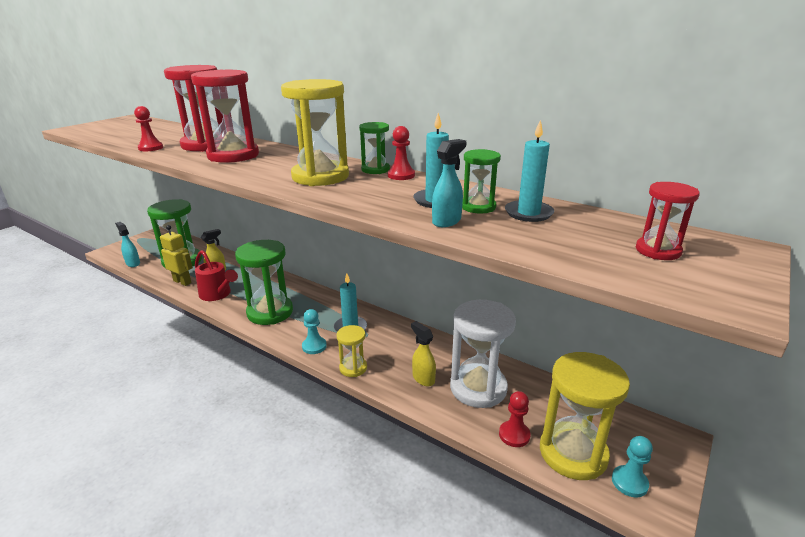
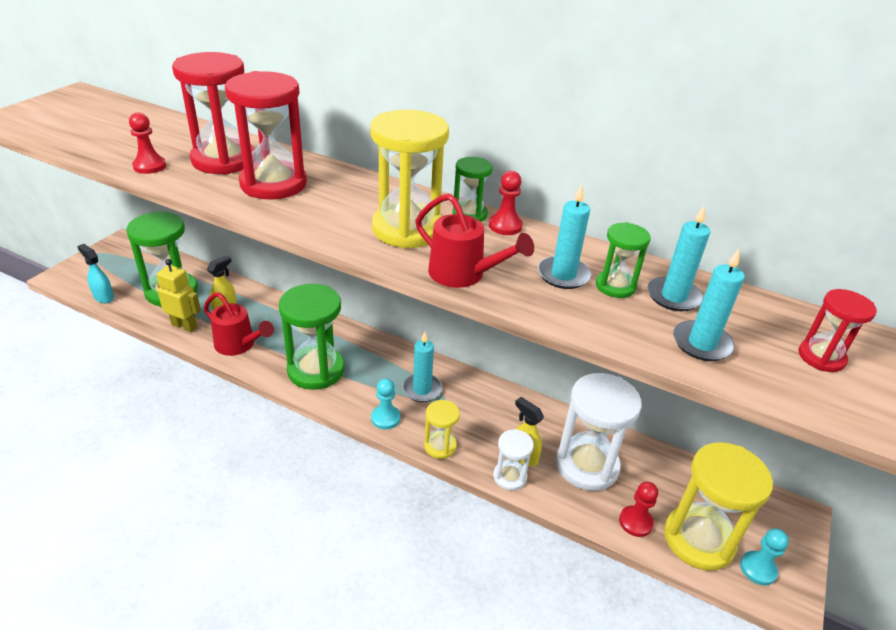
camera: 10 degrees left, 10 degrees up
(351, 200) = (463, 275): none -> red watering can
(407, 393) = (509, 477): none -> white hourglass
(447, 221) = (589, 313): turquoise spray bottle -> none
(543, 240) = (701, 343): none -> turquoise candle

